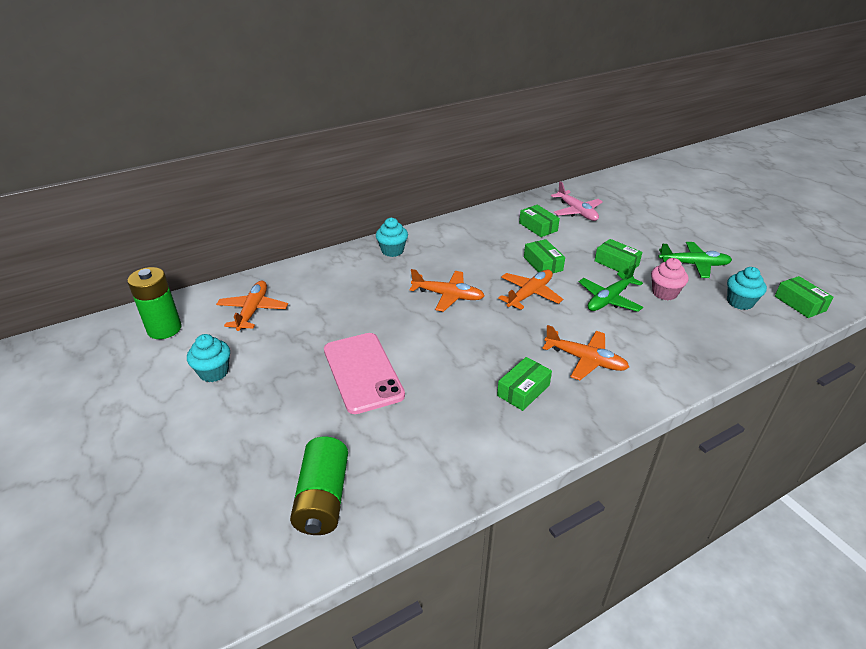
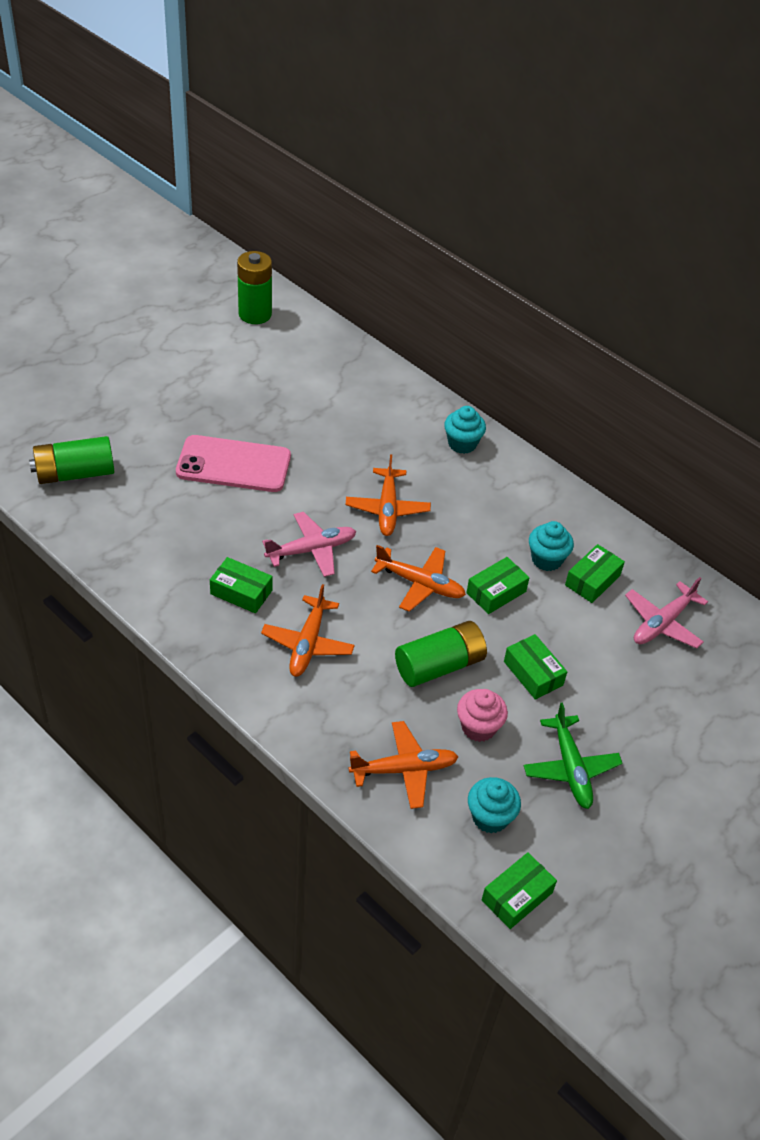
camera: 70 degrees right, 10 degrees up
(214, 372) = (205, 365): turquoise cupcake -> turquoise cupcake (546, 559)
(253, 311) = (303, 363): orange plane -> orange plane (404, 769)
(362, 372) = (234, 464): pink phone -> pink phone turned 45 degrees clockwise
(482, 342) = (311, 550): none -> pink plane
(609, 299) = (439, 665): green plane -> green battery
(616, 263) = (533, 673): green box -> green box turned 60 degrees counterclockwise

